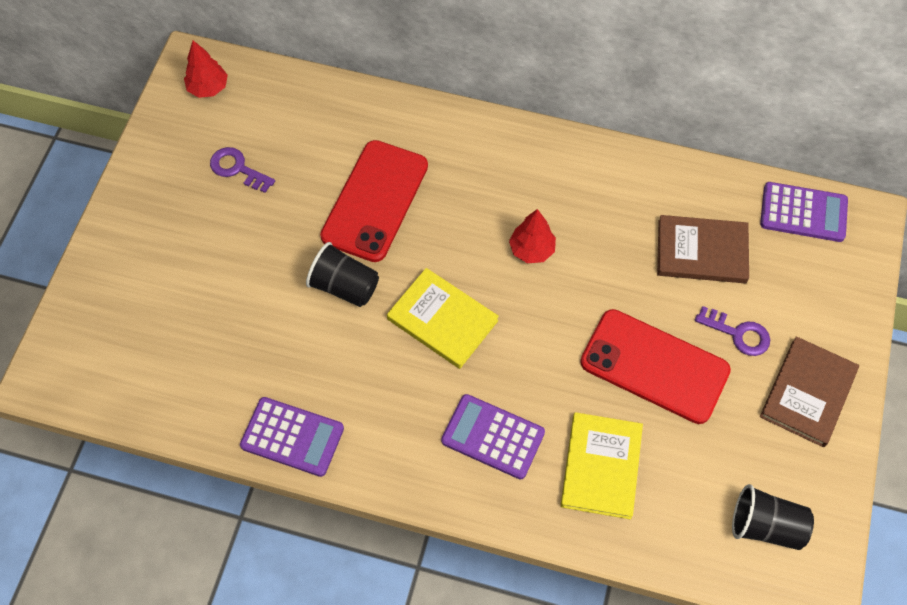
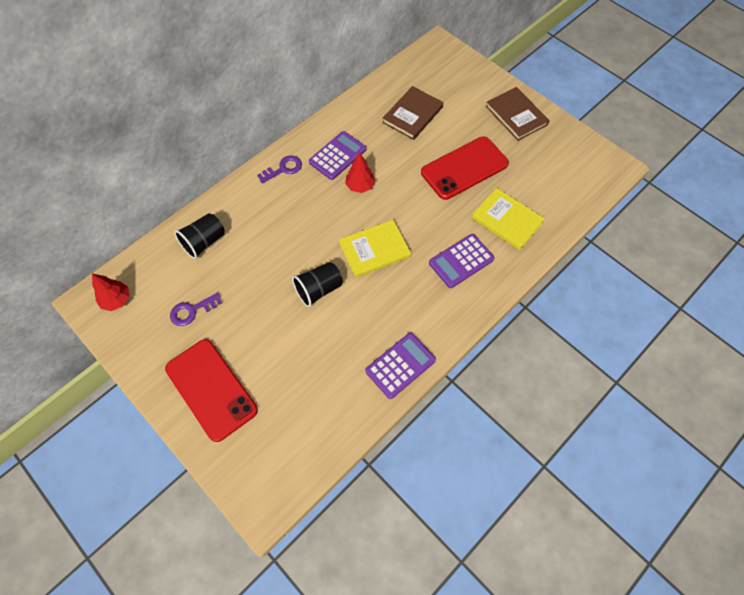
camera: 60 degrees left, 0 degrees up
(375, 201) = (273, 246): red phone -> red phone (211, 389)
(738, 333) = (468, 125): purple key -> purple key (283, 169)
(765, 525) = (575, 169): black cup -> black cup (204, 242)
(803, 212) = (419, 64): purple calculator -> purple calculator (337, 156)

